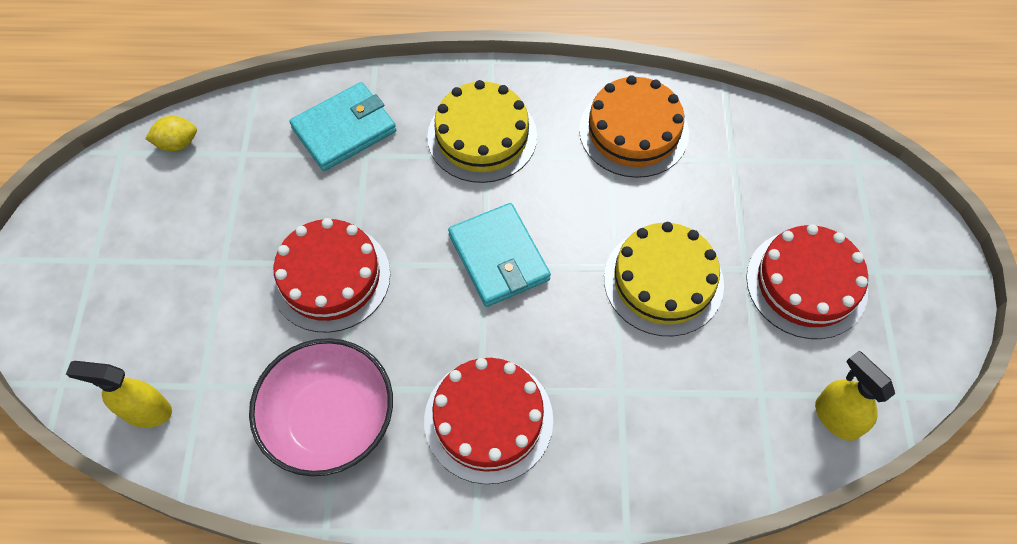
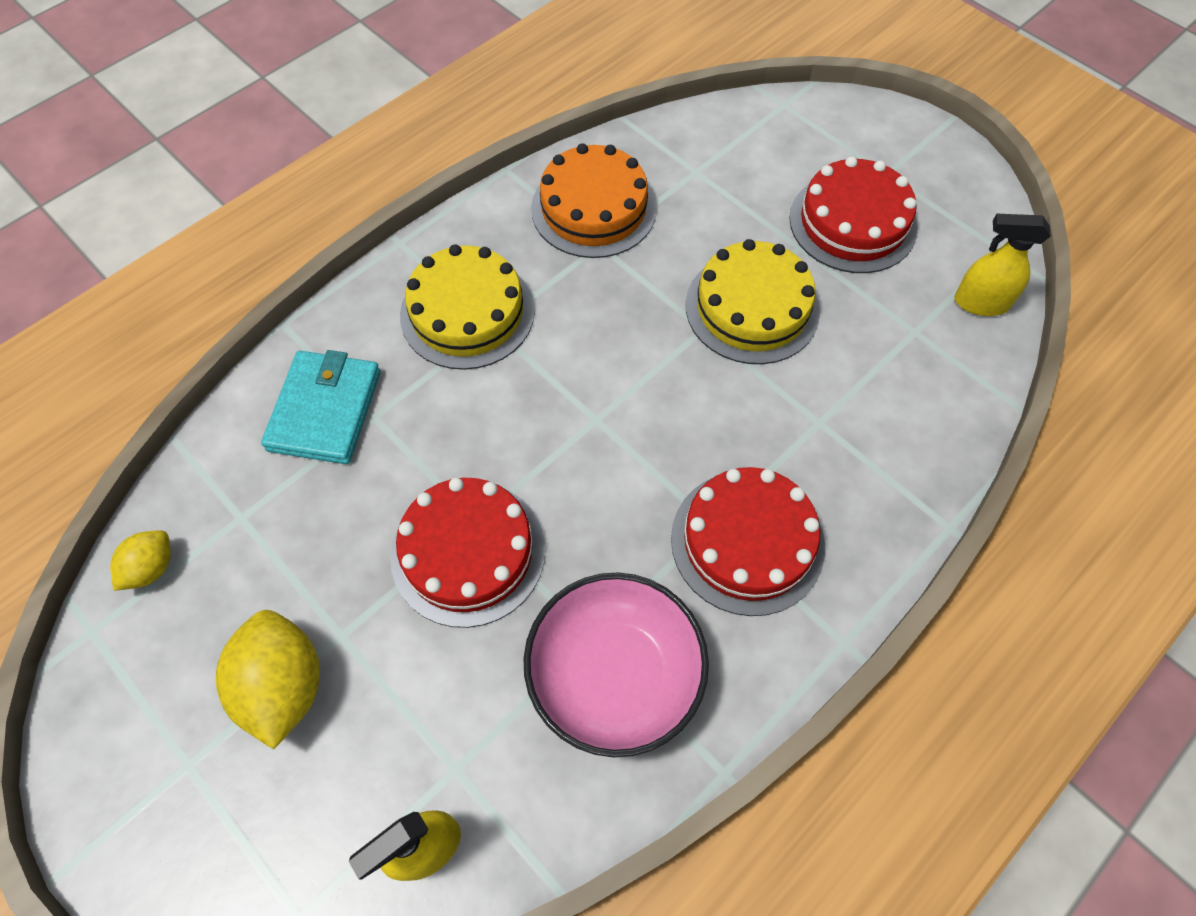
camera: 45 degrees left, 0 degrees up
(171, 263) = (284, 686): none -> yellow lemon
(498, 257) = (601, 402): turquoise wallet -> none

